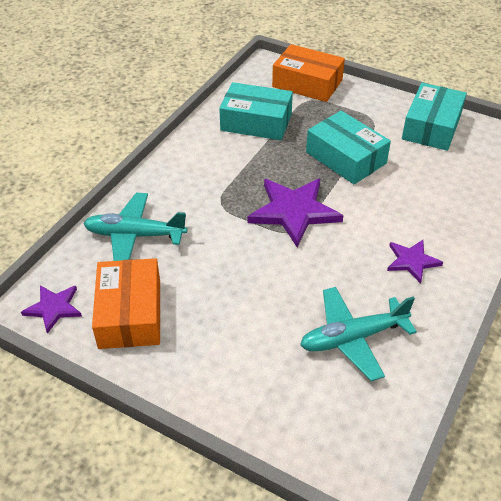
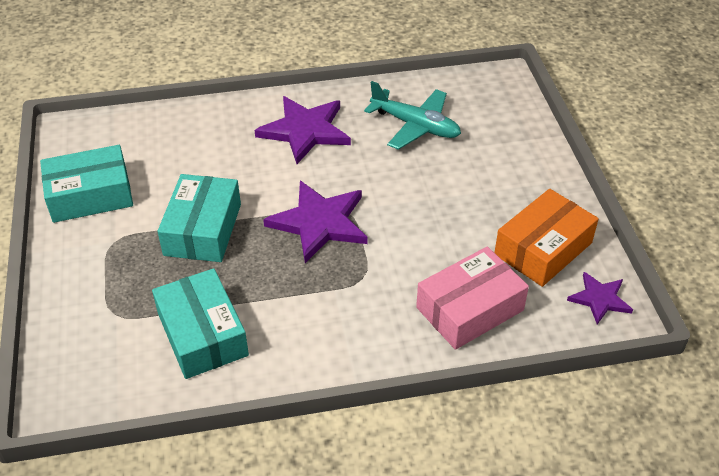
camera: 130 degrees left, 0 degrees up
(135, 235) = (469, 309): turquoise plane -> pink box
(307, 83) = (77, 336): orange box -> none
(412, 261) = (305, 131): purple star -> purple star, size x1.79

